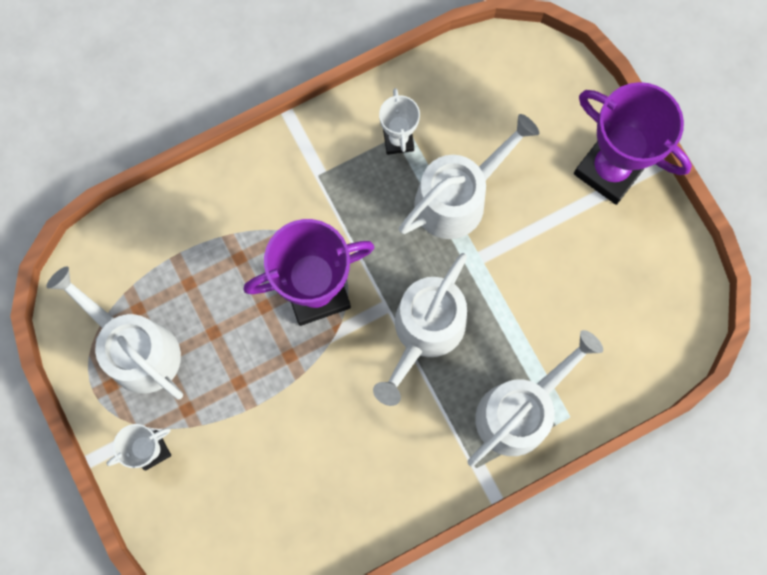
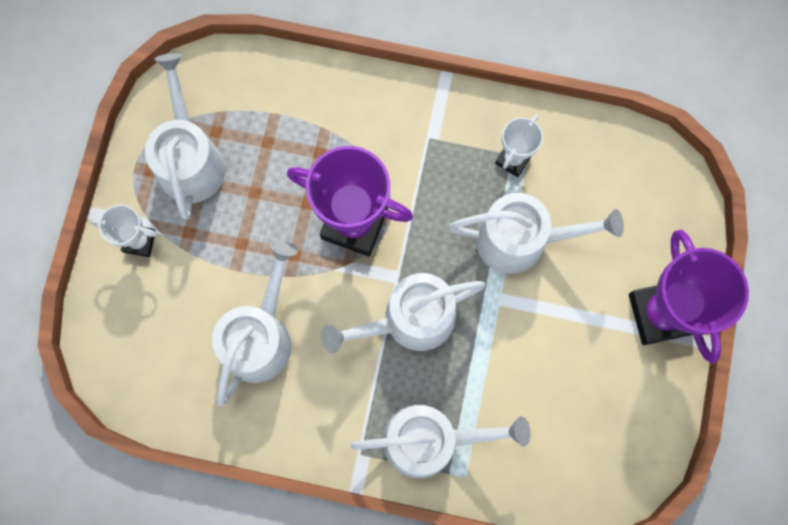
camera: 40 degrees right, 0 degrees up
(318, 443) = (260, 336): none -> white watering can

